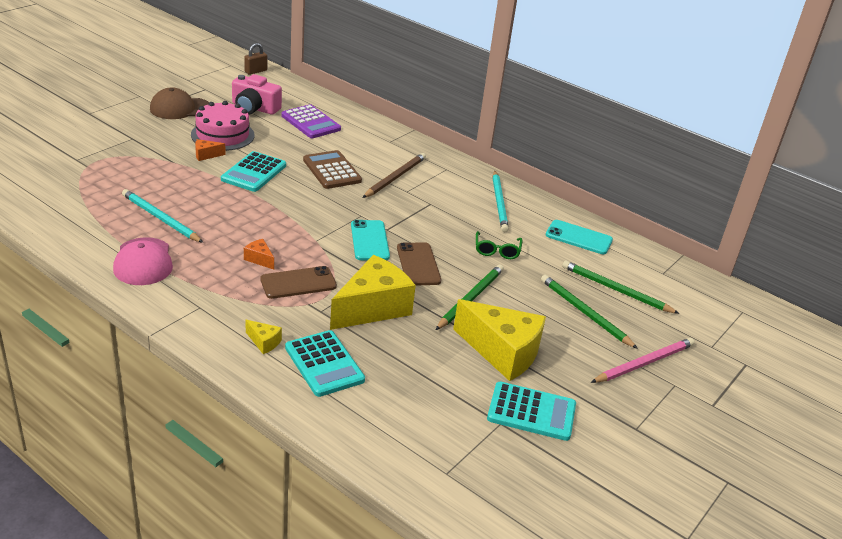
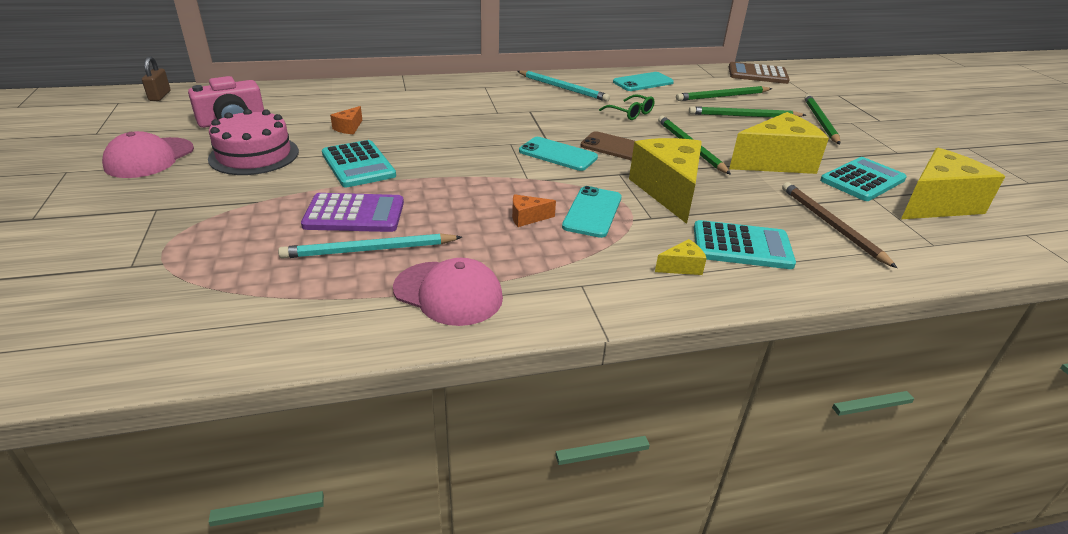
camera: 50 degrees left, 0 degrees up
(180, 108) = (149, 158): brown cap -> pink cap
(206, 155) = (279, 177): orange cheese -> orange cheese (349, 128)
(298, 283) = (592, 212): brown phone -> turquoise phone
(311, 122) = (312, 107): purple calculator -> purple calculator (354, 214)
(332, 170) = (415, 129): brown calculator -> brown calculator (757, 74)
(395, 177) = (468, 108): brown pencil -> brown pencil (831, 225)
(537, 468) = (936, 204): none -> yellow cheese
(644, 363) = (820, 121): pink pencil -> green pencil

